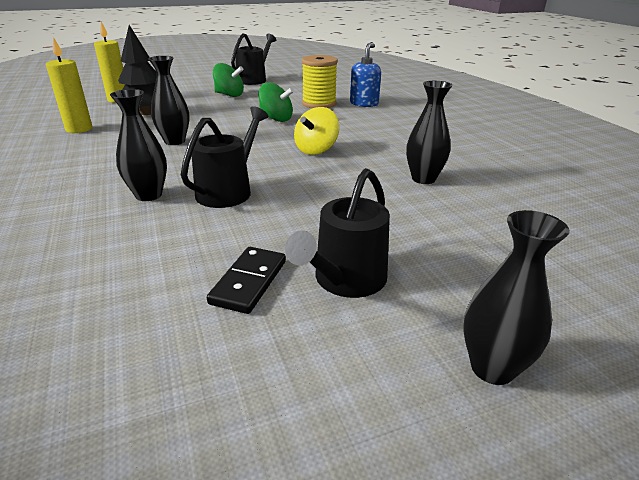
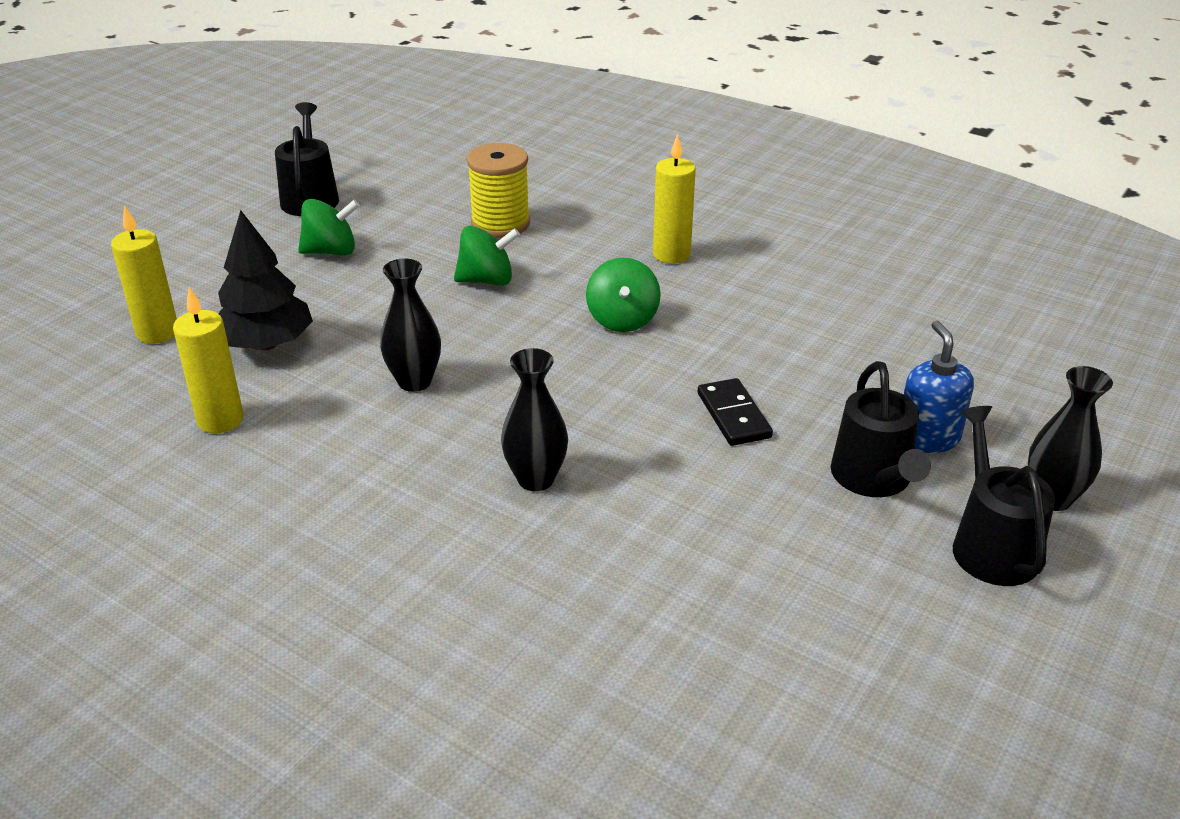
camera: 35 degrees left, 5 degrees up
(228, 191) = (617, 430): black watering can -> black watering can (991, 545)
(249, 282) = (800, 523): black domino -> black domino (734, 415)
(316, 150) = (622, 320): yellow spinning top -> green spinning top
(364, 103) = (562, 200): blue soap dispenser -> blue soap dispenser (927, 438)
(389, 134) = (671, 254): none -> yellow candle
(423, 179) = (795, 318): black vase -> none

